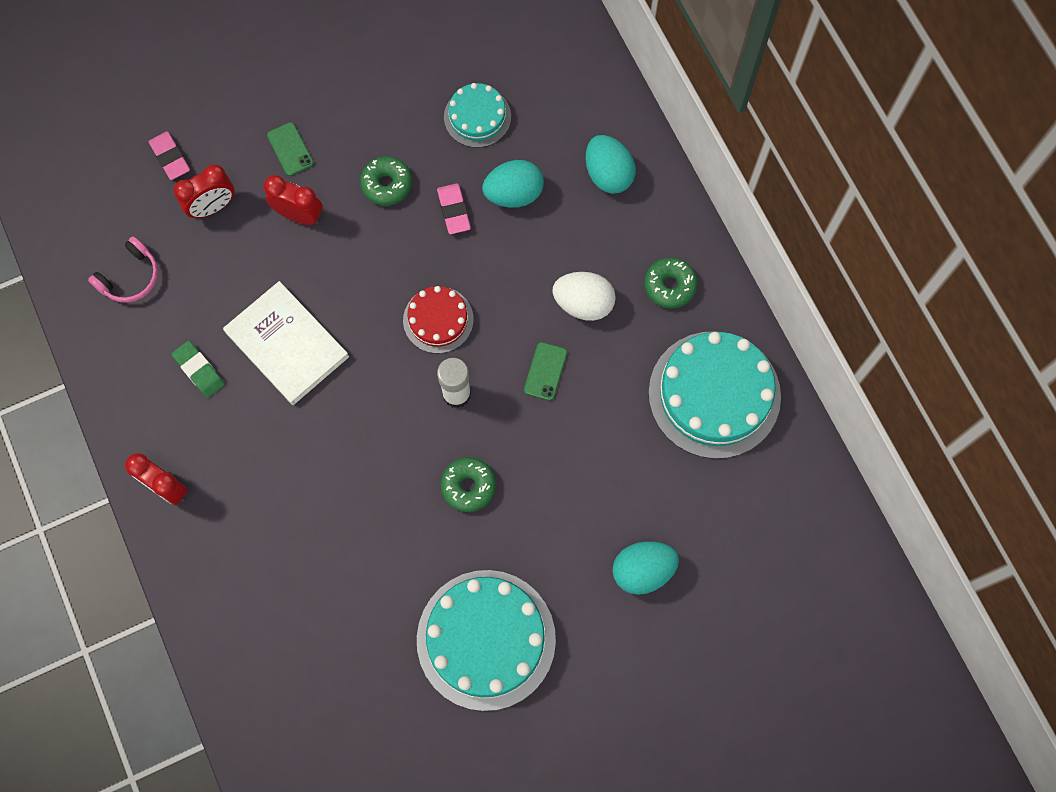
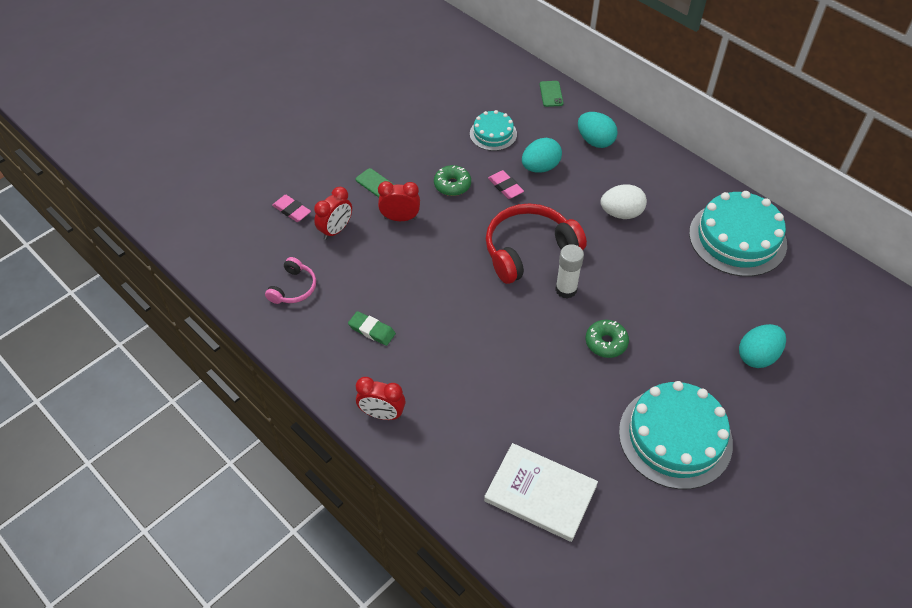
camera: 20 degrees left, 20 degrees down
(287, 344) = (429, 295): white book -> white book (540, 493)
(438, 320) = (529, 250): red cake -> red headphones
(545, 371) = (619, 258): green phone -> green phone (551, 94)
(669, 286) = (671, 188): green donut -> none

